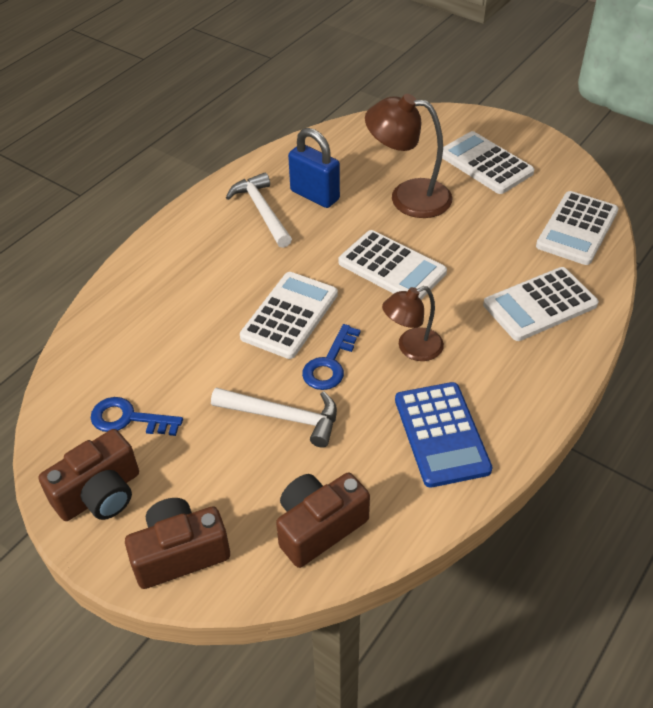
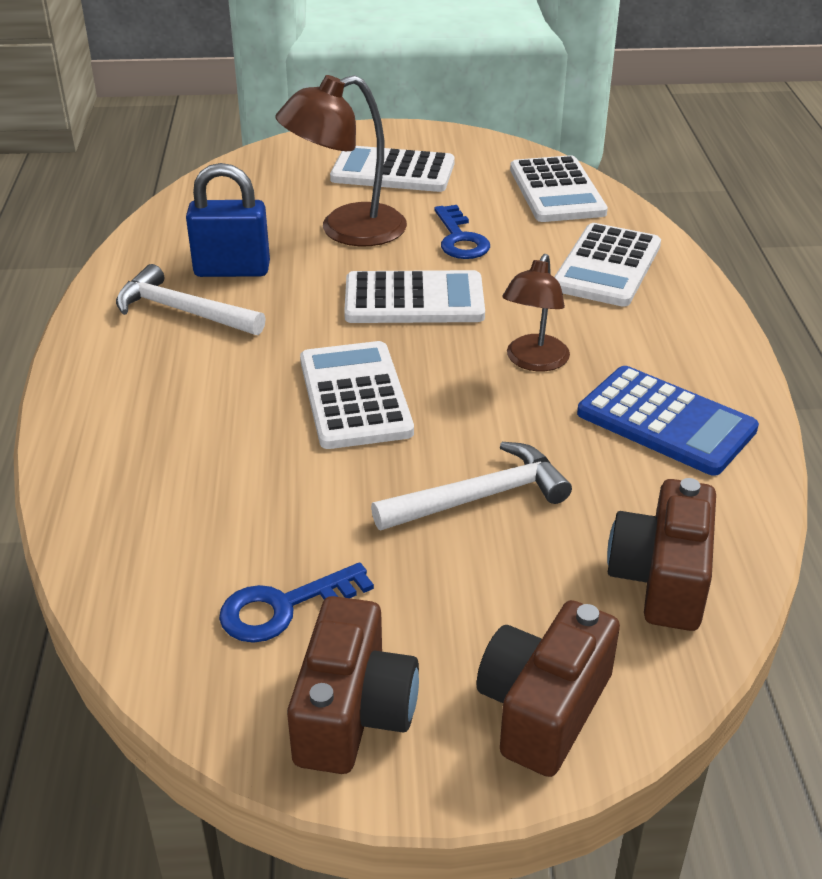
camera: 40 degrees left, 10 degrees down
(330, 364) = (464, 419): blue key -> blue key (460, 239)

